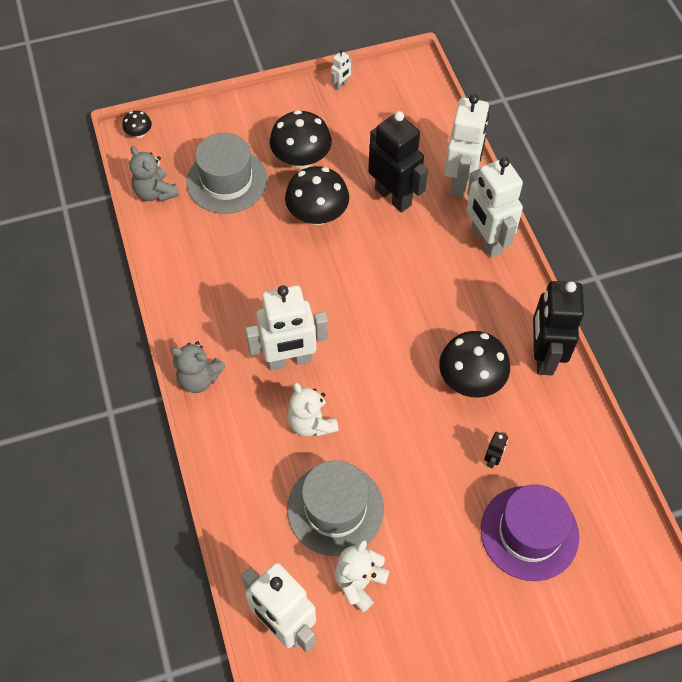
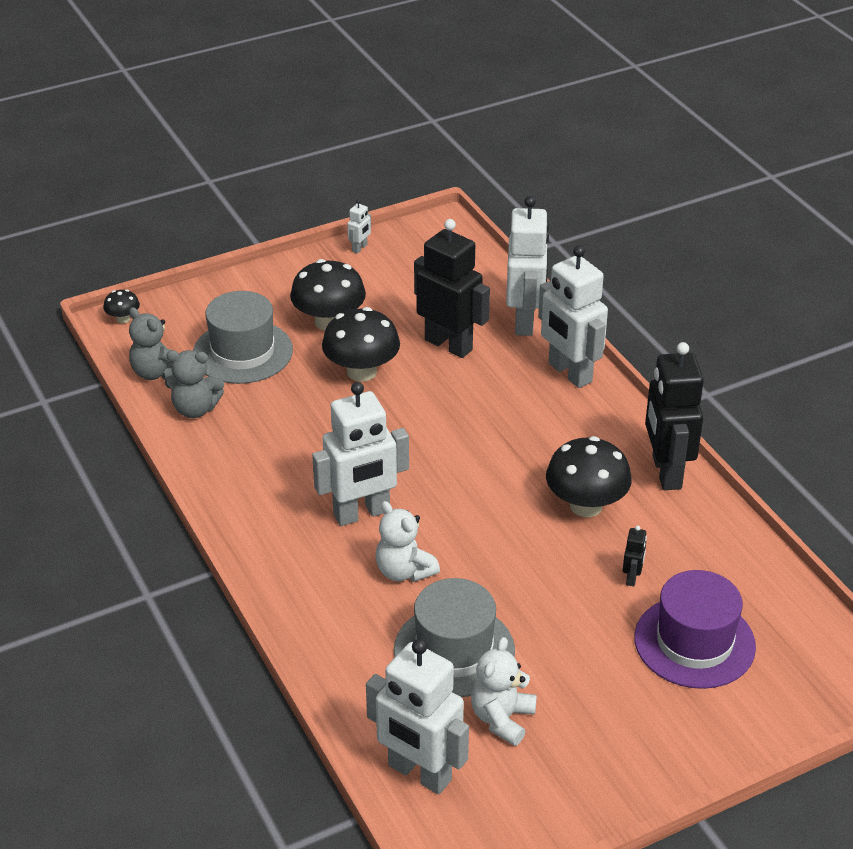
camera: 10 degrees left, 20 degrees down
(199, 378) = (254, 545): grey teddy bear -> grey teddy bear (195, 409)

